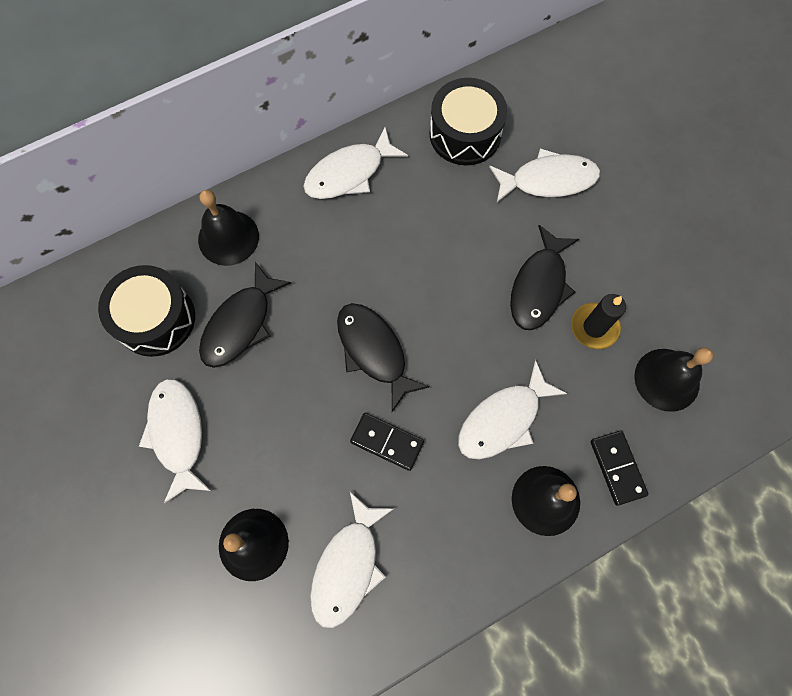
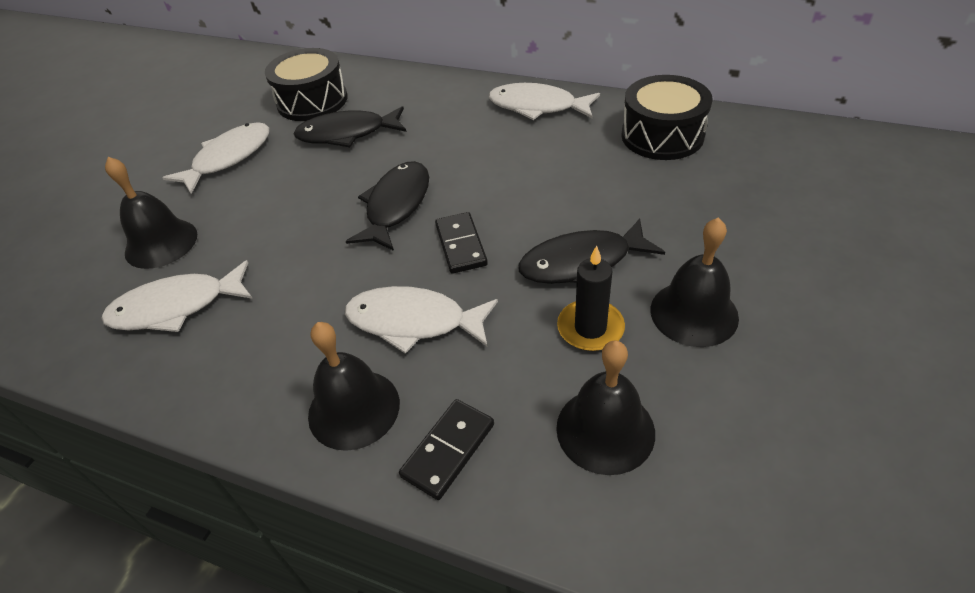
camera: 55 degrees right, 25 degrees down
(228, 237) = (411, 92): black bell -> black bell (694, 313)
(387, 442) = (318, 261): black domino -> black domino (461, 245)
(548, 180) = (697, 203): white fish -> none

